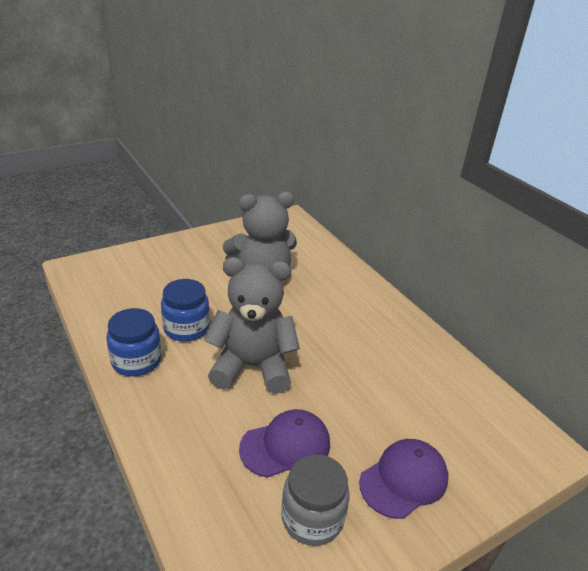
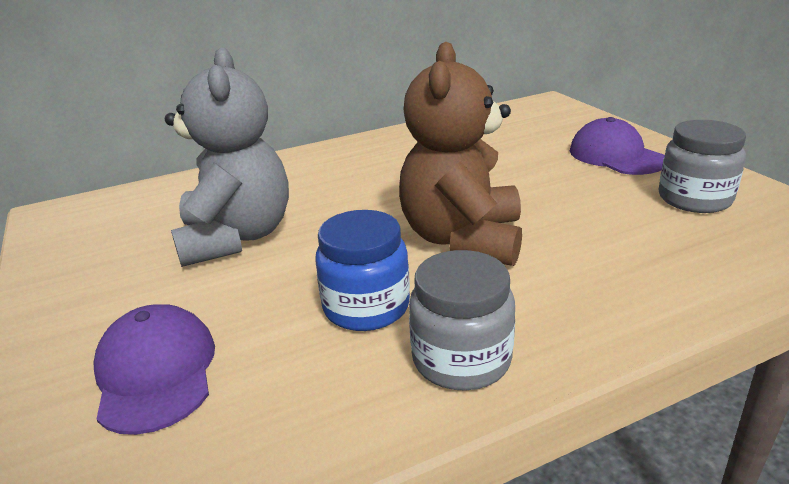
camera: 80 degrees left, 5 degrees down
(136, 361) = (461, 359): blue jar -> grey jar
(252, 367) = (462, 239): grey teddy bear -> brown teddy bear
(285, 446) = (602, 214): purple cap -> purple cap (156, 372)

